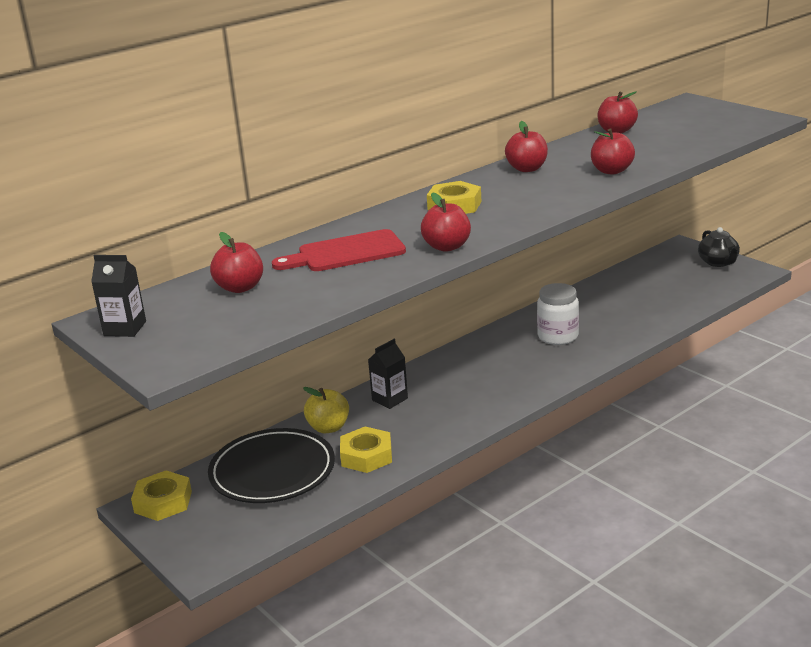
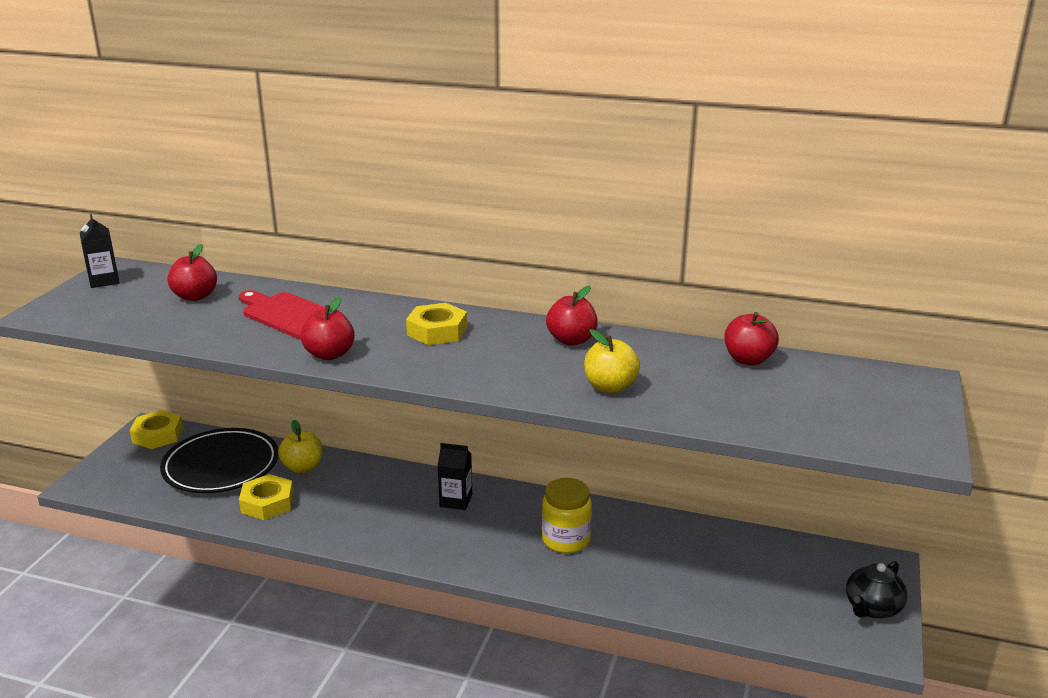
camera: 55 degrees right, 0 degrees up
(390, 399) = (369, 481): black carton -> black carton (456, 500)
(558, 336) = (566, 540): white jar -> yellow jar
(611, 171) = (610, 387): red apple -> yellow apple

